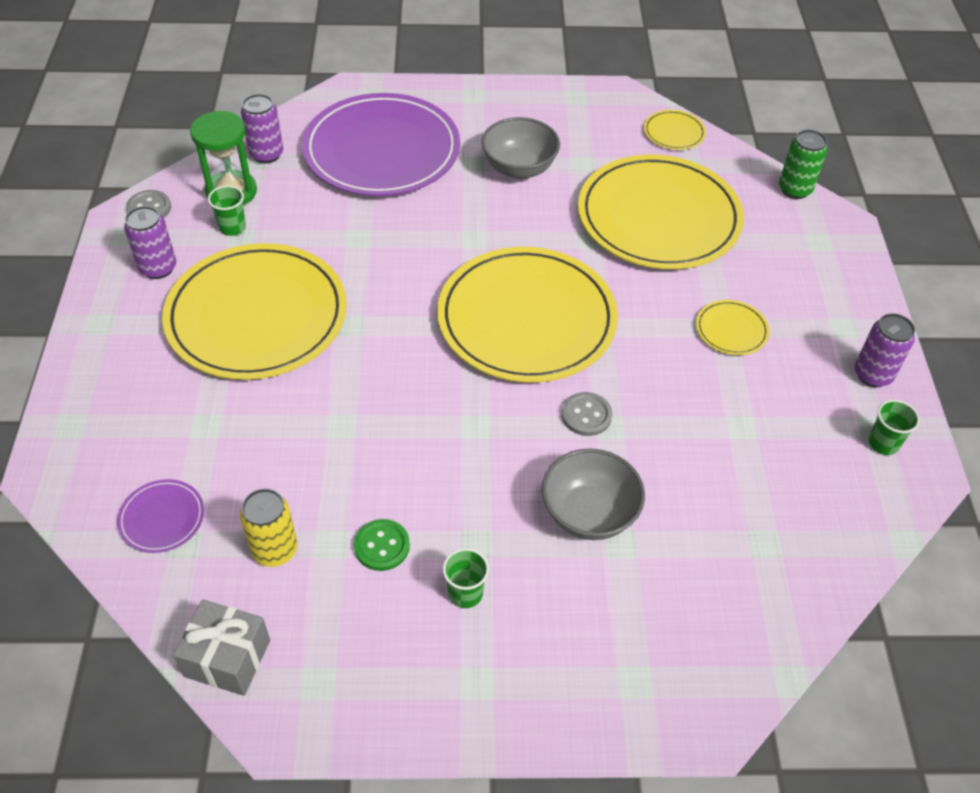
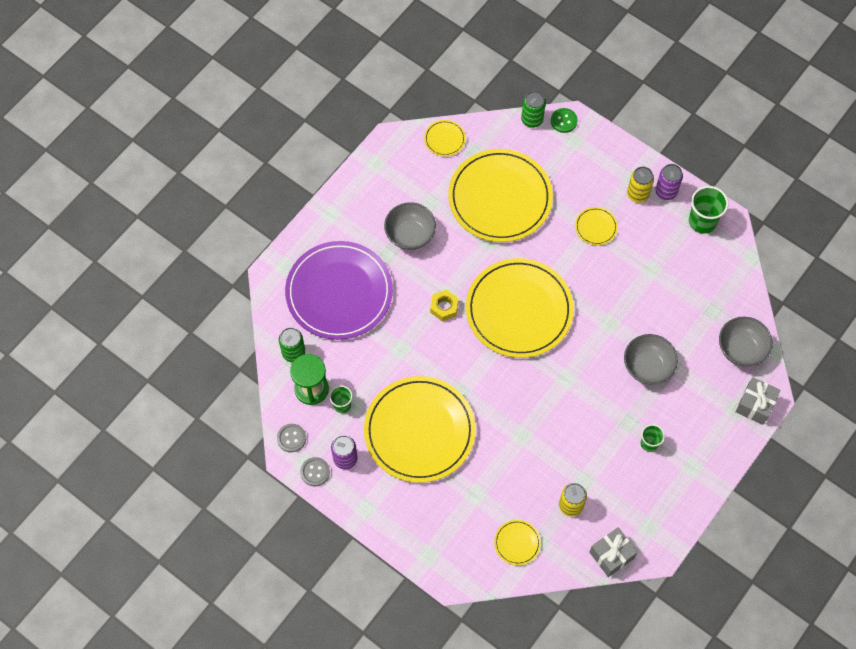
camera: 50 degrees left, 15 degrees up
(162, 518) = (517, 543): purple plate -> yellow plate
(266, 154) = (293, 353): purple can -> green can
(382, 546) = (601, 461): green button -> green button (563, 121)
(455, 247) = (444, 307): none -> yellow nut
(586, 415) = (596, 328): grey button -> grey button (315, 472)
(671, 710) = (755, 405): none -> grey gift
(744, 624) = (741, 349): none -> grey bowl
(830, 346) = (637, 194): none -> yellow can
(883, 443) = (702, 221): green cup -> green cup, size x1.69

